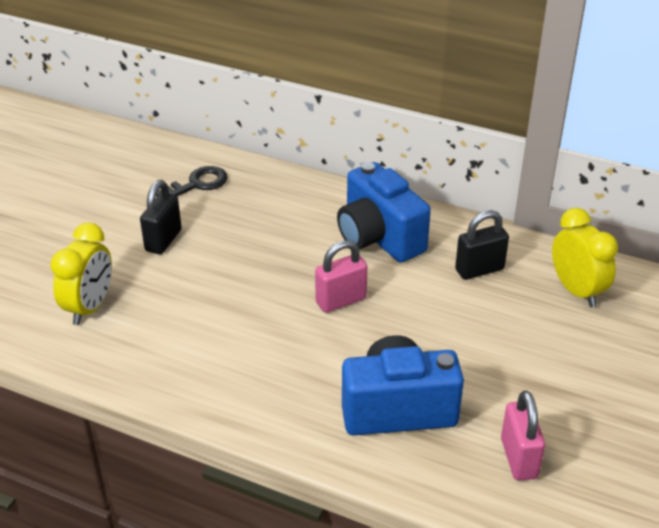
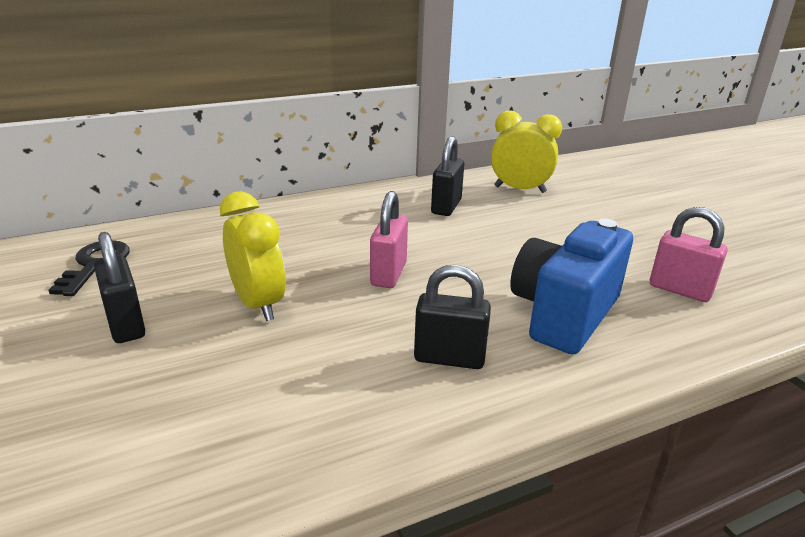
camera: 50 degrees left, 10 degrees down
(90, 307) = (120, 439): yellow clock -> yellow clock (258, 304)
(281, 381) = (449, 358): none -> black padlock
(379, 238) = (342, 223): blue camera -> none

